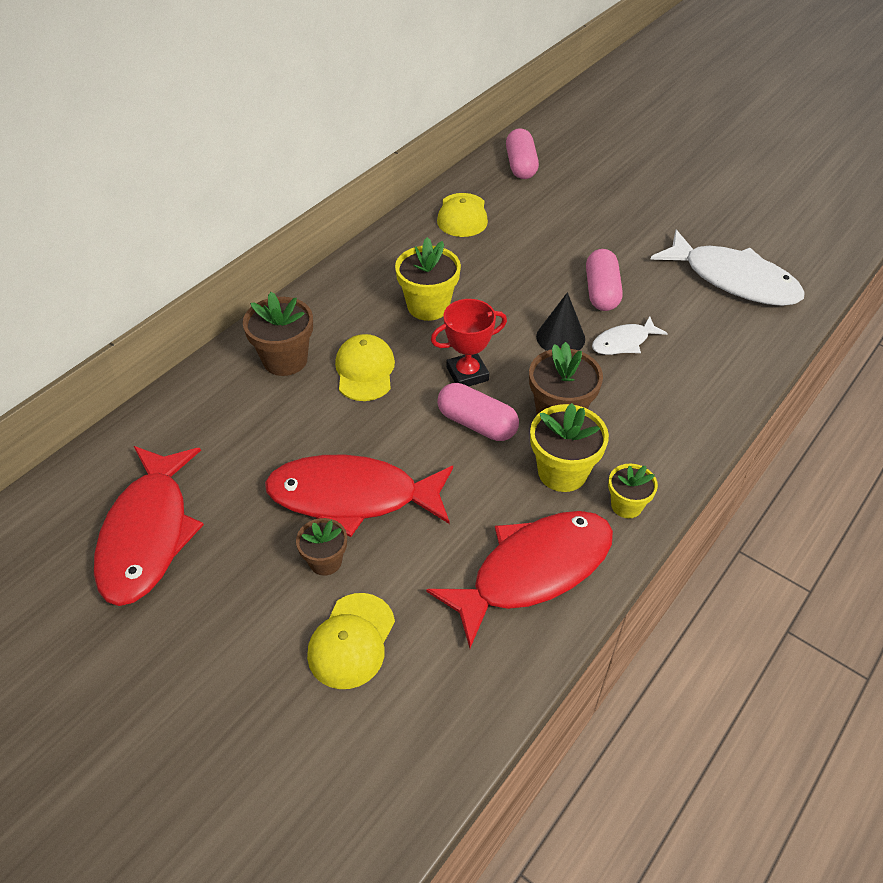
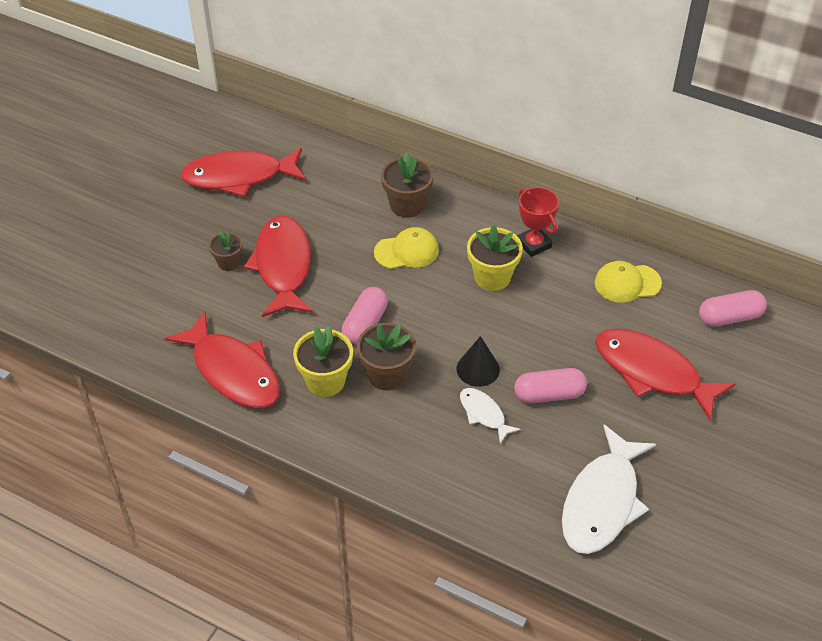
camera: 80 degrees right, 0 degrees up
(351, 641) = (171, 286): yellow cap -> none
(467, 374) = (418, 312): red trophy -> red trophy (534, 244)
(580, 221) = (652, 372): none -> red fish
(626, 505) = (299, 423): yellow flower pot -> none

